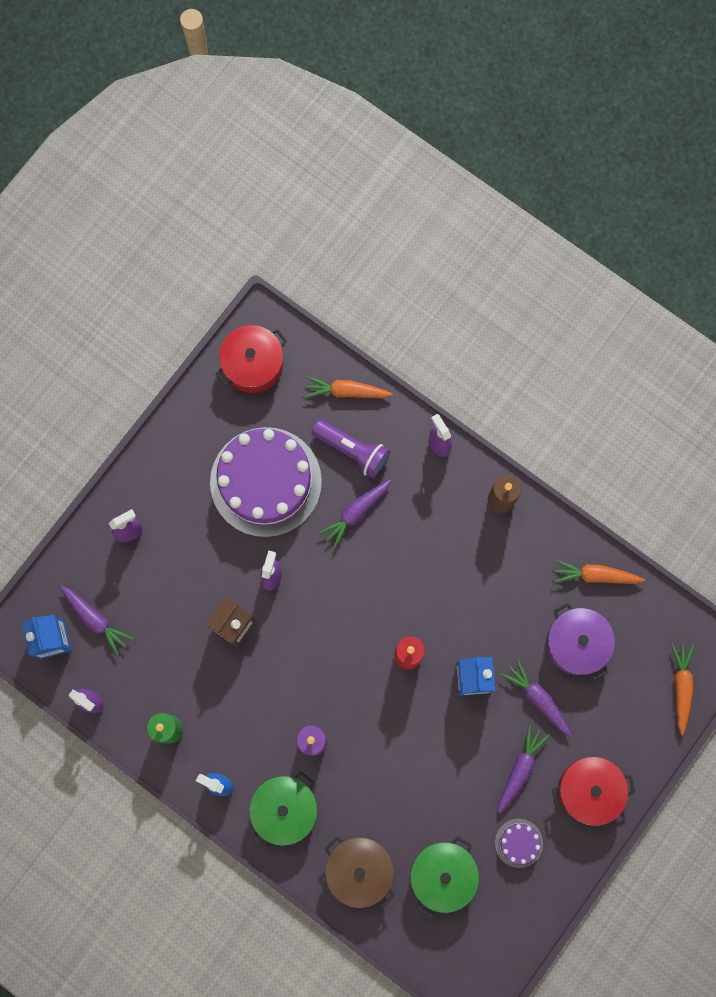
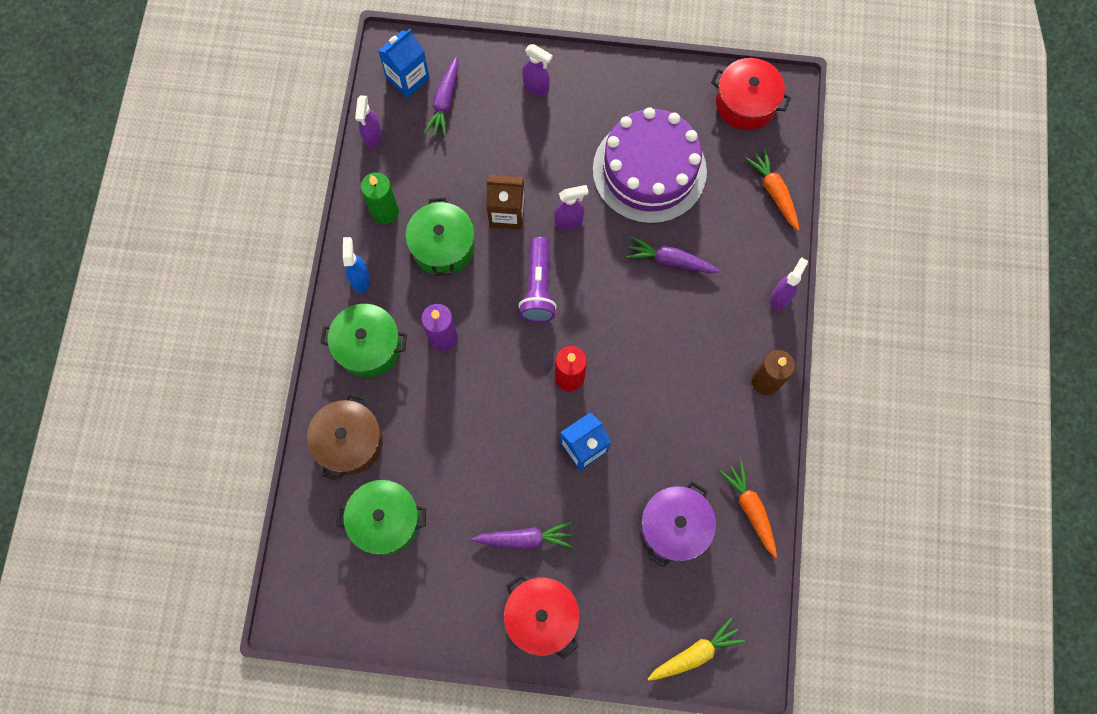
camera: 60 degrees right, 5 degrees down
(231, 696) = (443, 246): none -> green pot
(352, 451) = (724, 227): purple flashlight -> purple flashlight (538, 287)
(518, 843) = (454, 576): purple cake -> none
(538, 699) = (600, 519): purple carrot -> none
(681, 687) = (695, 653): orange carrot -> yellow carrot

